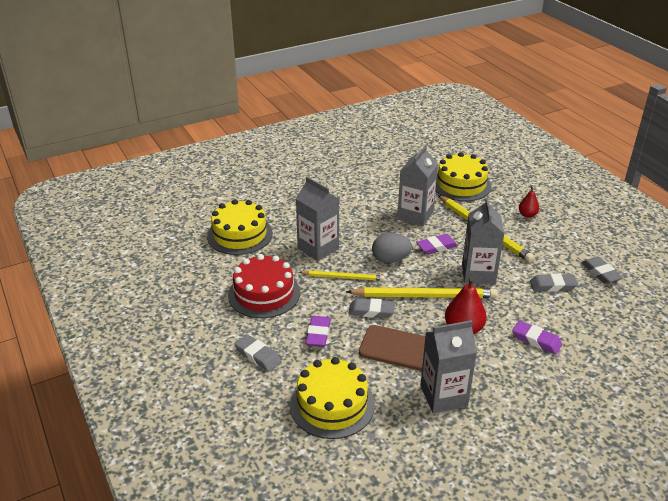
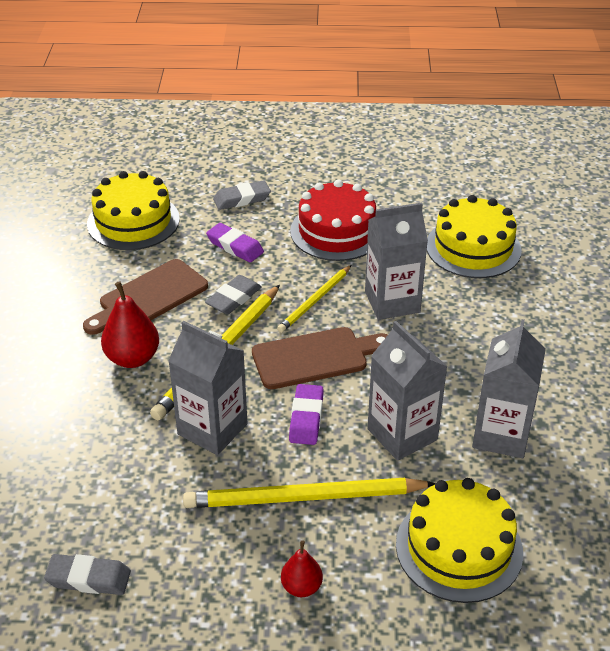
camera: 120 degrees right, 5 degrees up
(390, 259) = (315, 357): grey egg -> brown cutting board
(443, 396) = (64, 294): grey carton -> grey carton (501, 435)
(536, 340) = (52, 412): purple eraser -> none
(552, 285) = (119, 497): grey eraser -> none

